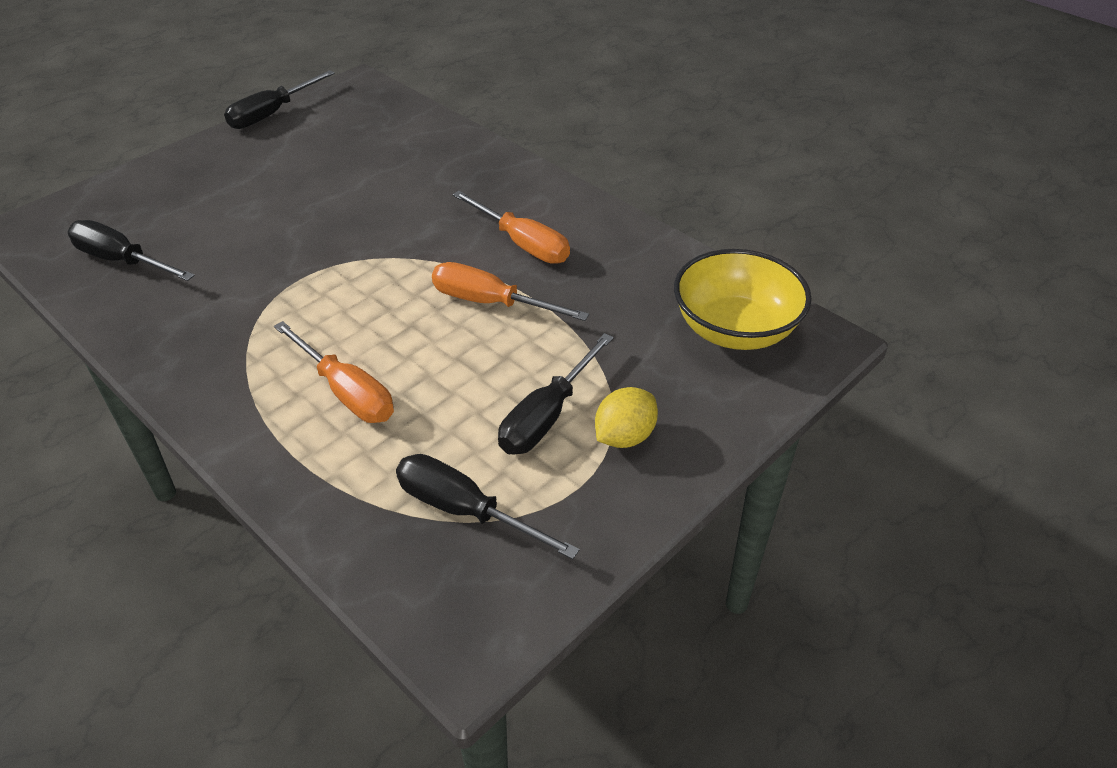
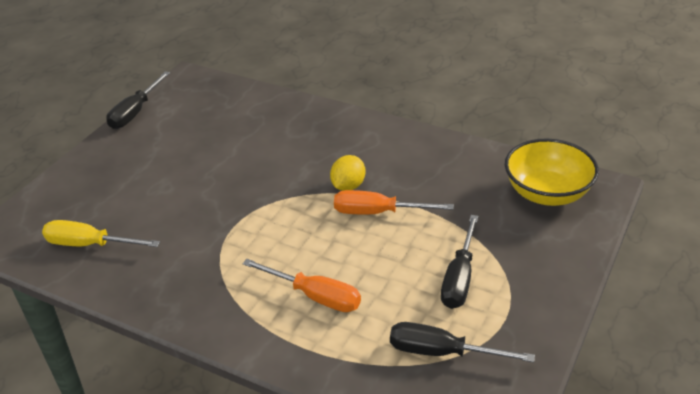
camera: 15 degrees left, 5 degrees down
(122, 261) = (90, 244): black screwdriver -> yellow screwdriver
(522, 243) = (375, 167): orange screwdriver -> none
(624, 436) = (516, 279): yellow lemon -> yellow lemon (348, 186)

